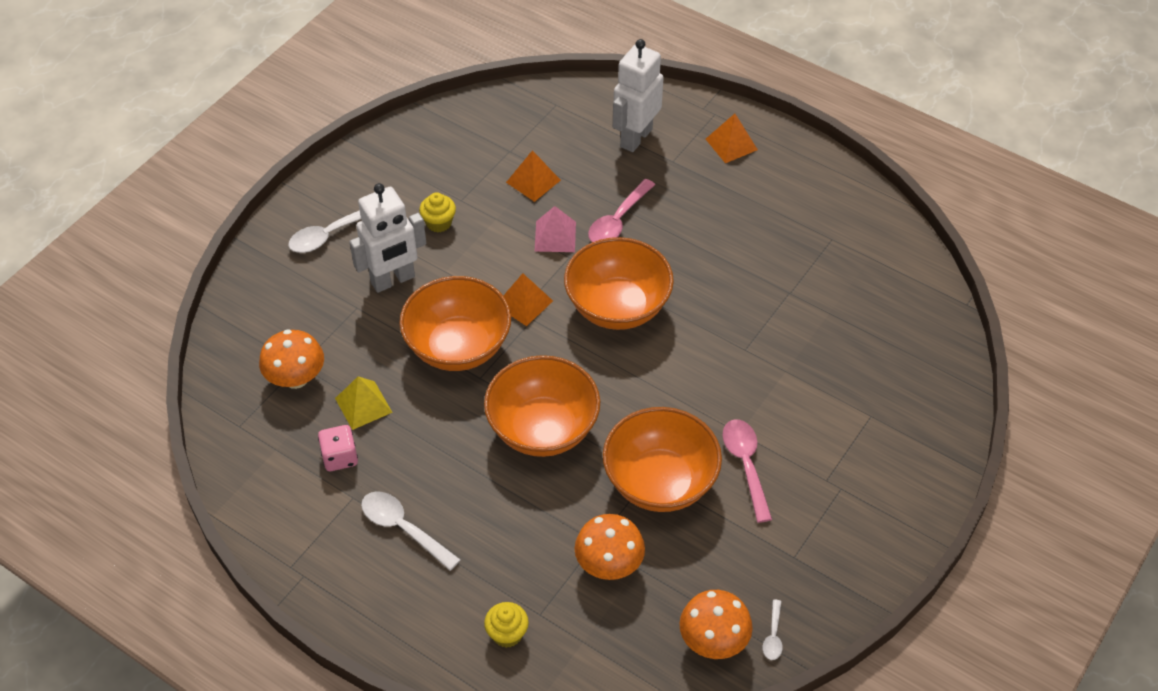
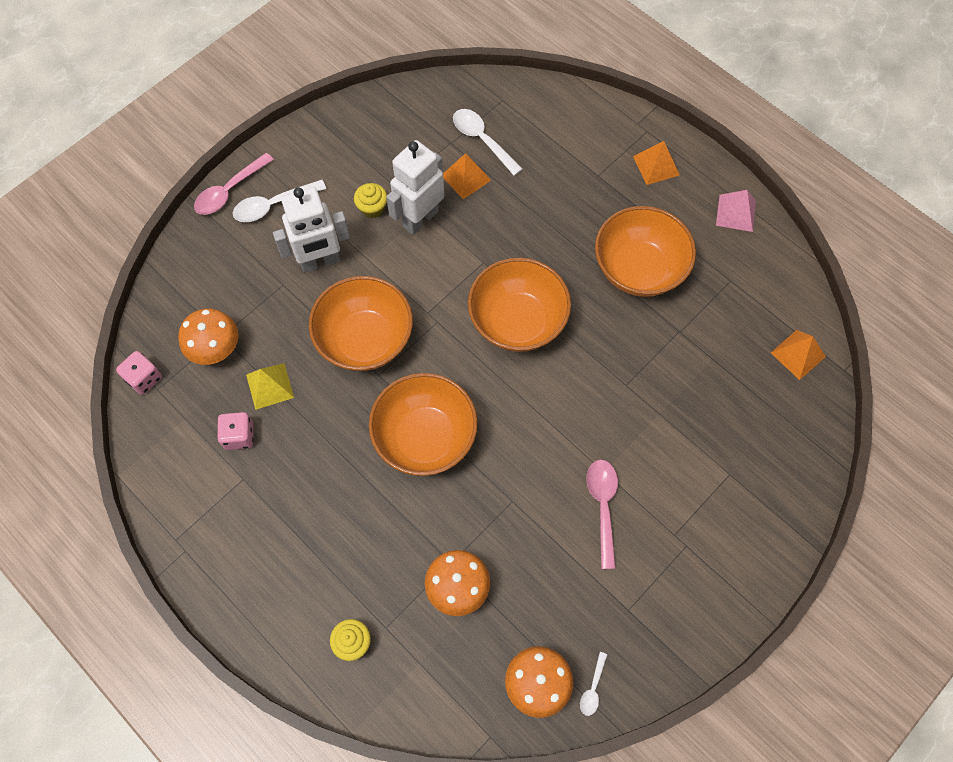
camera: 10 degrees right, 15 degrees up
(222, 418) = (144, 378): none -> pink dice
(403, 528) = (281, 518): white spoon -> white spoon (482, 140)
(524, 303) = (433, 303): orange pyramid -> orange pyramid (798, 354)
(555, 236) = (475, 238): pink pyramid -> pink pyramid (736, 213)
(618, 220) = (535, 230): pink spoon -> pink spoon (229, 191)
(635, 137) = (568, 145): white robot -> white robot (420, 218)
(660, 482) = (520, 510): orange bowl -> orange bowl (638, 269)

